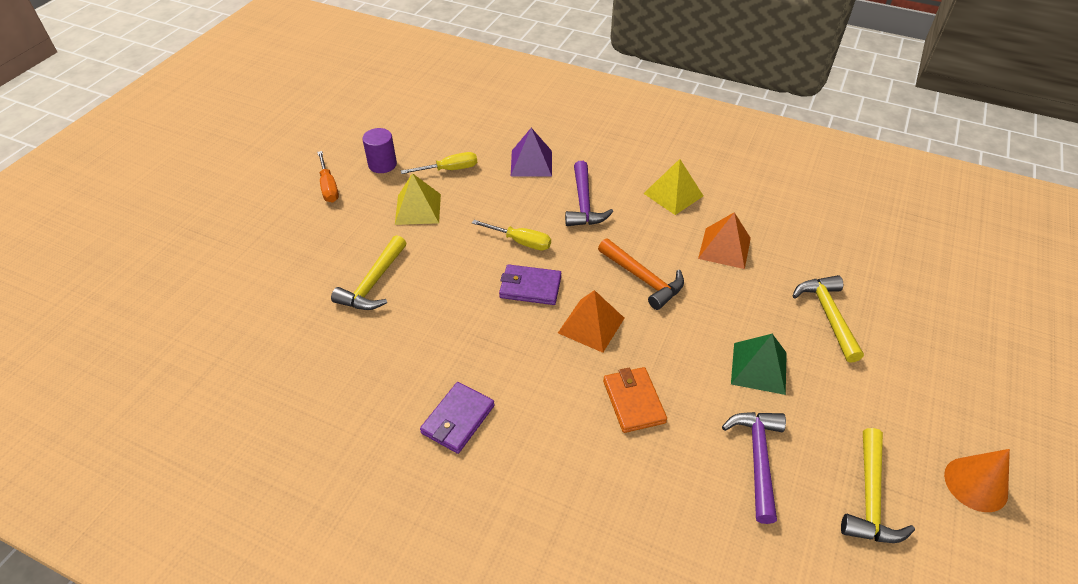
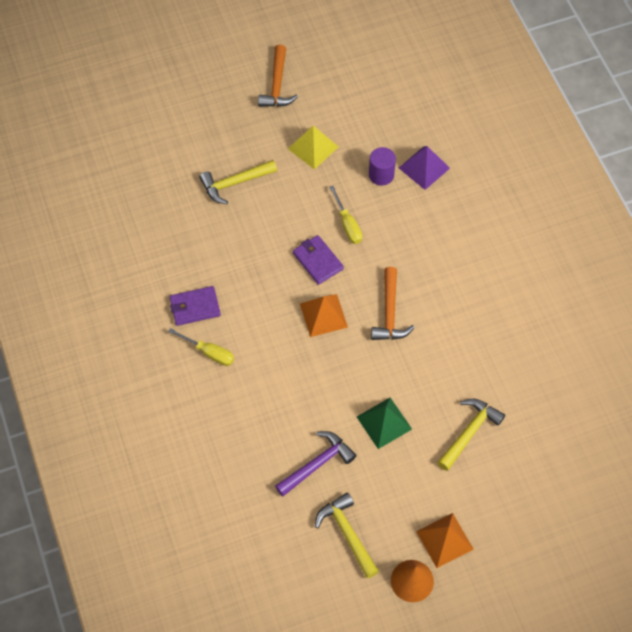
camera: 45 degrees right, 15 degrees up
(329, 187) = (277, 85): orange screwdriver -> orange hammer
(382, 164) = (327, 91): purple cylinder -> purple cylinder (381, 175)
(449, 169) = (365, 130): yellow screwdriver -> yellow screwdriver (209, 352)
(584, 203) = (420, 229): purple hammer -> none
(633, 401) = (292, 378): orange wallet -> none
(673, 194) = (487, 271): yellow pyramid -> none
(724, 248) = (468, 336): orange pyramid -> orange pyramid (444, 540)
(870, 498) = (347, 533): yellow hammer -> yellow hammer turned 90 degrees clockwise

